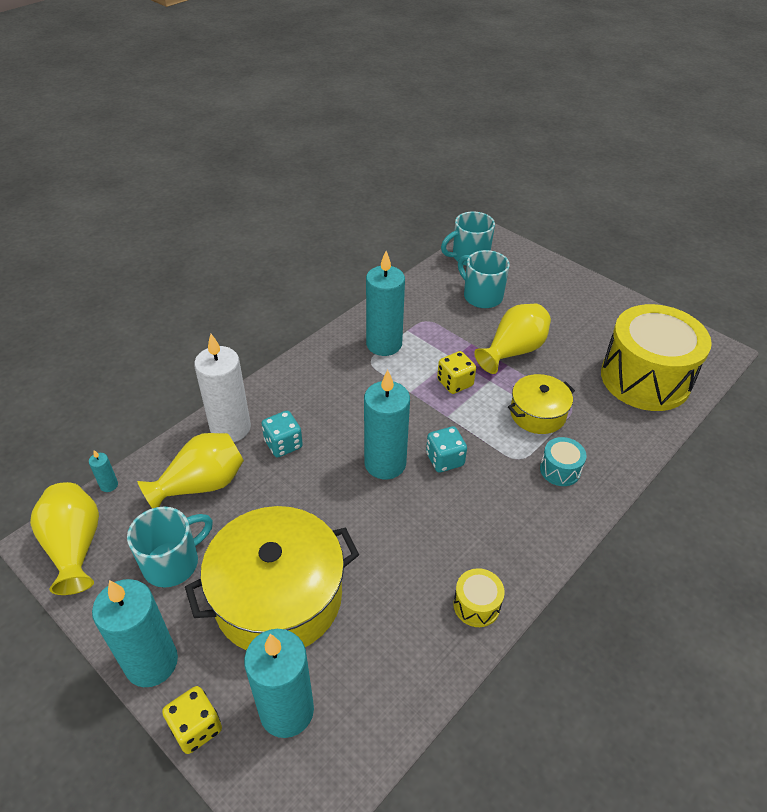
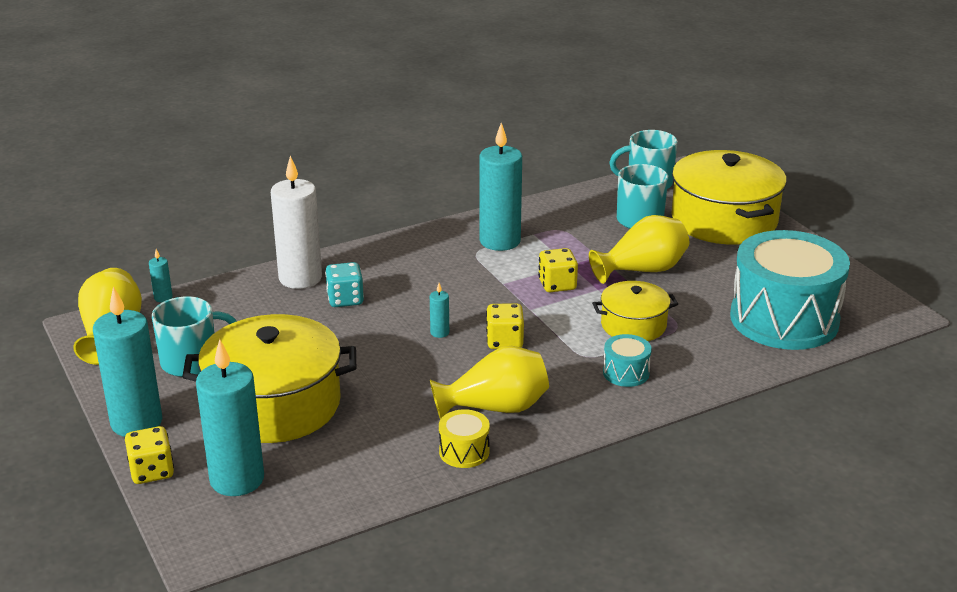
camera: 20 degrees right, 15 degrees down
(201, 485) = (248, 314): yellow vase -> yellow vase (495, 408)
(385, 463) = (439, 333): turquoise candle -> turquoise candle, size x0.41
(444, 459) = (504, 341): turquoise dice -> yellow dice
(546, 283) = (724, 220): none -> yellow pot
(645, 378) = (784, 319): yellow drum -> turquoise drum

